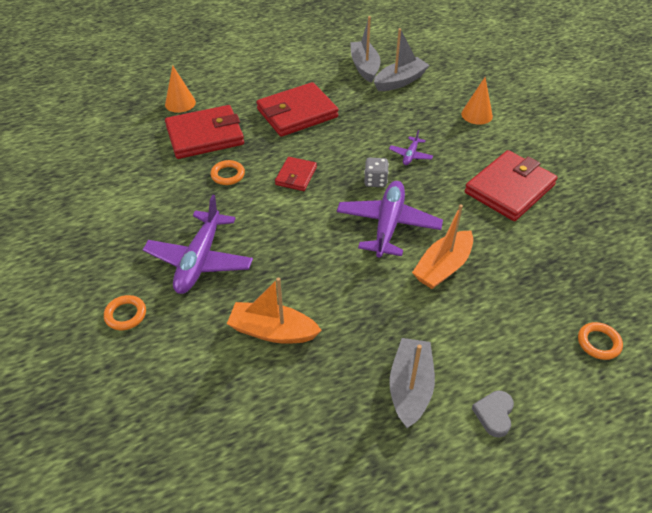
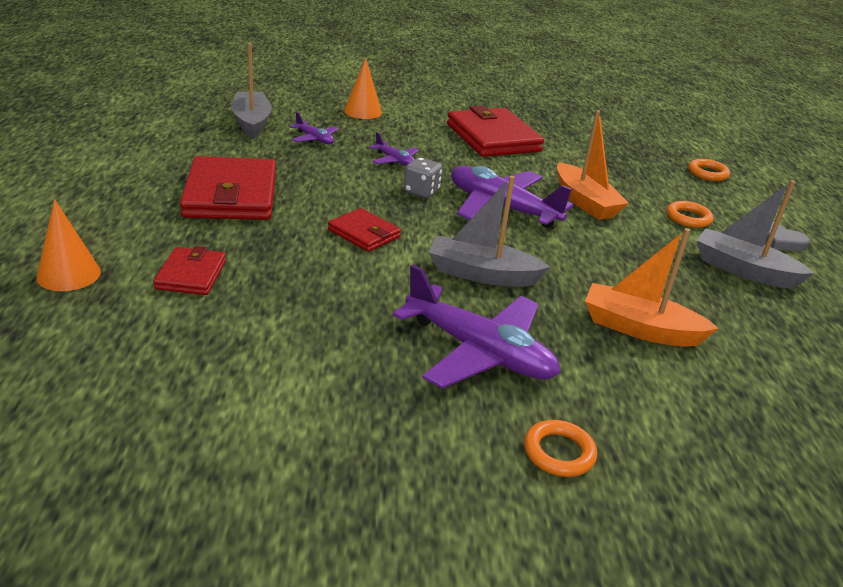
camera: 70 degrees left, 15 degrees down
(205, 136) = (191, 275): red wallet -> red wallet, size x0.53
(228, 175) = (310, 281): orange ring -> orange ring (688, 218)
(273, 331) = (639, 329): orange boat -> orange boat turned 75 degrees clockwise
(364, 67) = (192, 129): grey boat -> grey boat (482, 274)
(405, 112) = (314, 139): none -> purple plane

